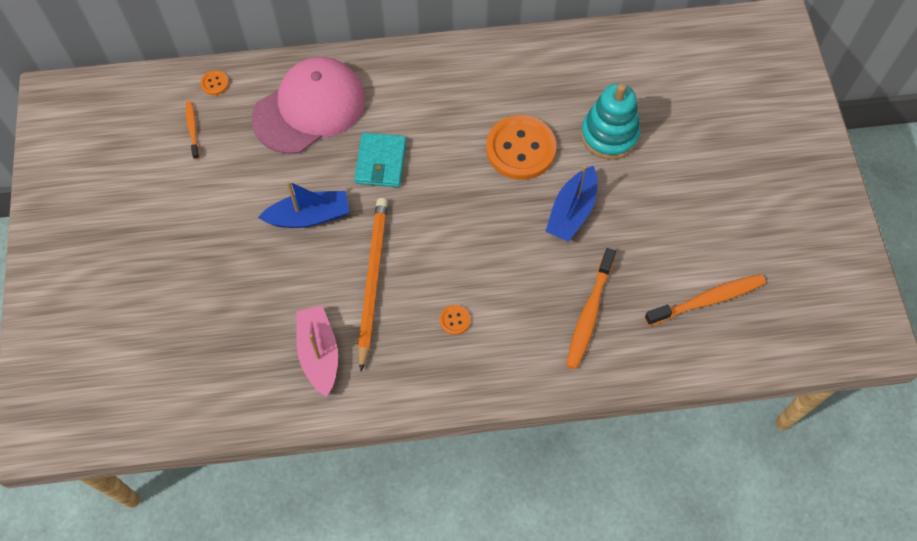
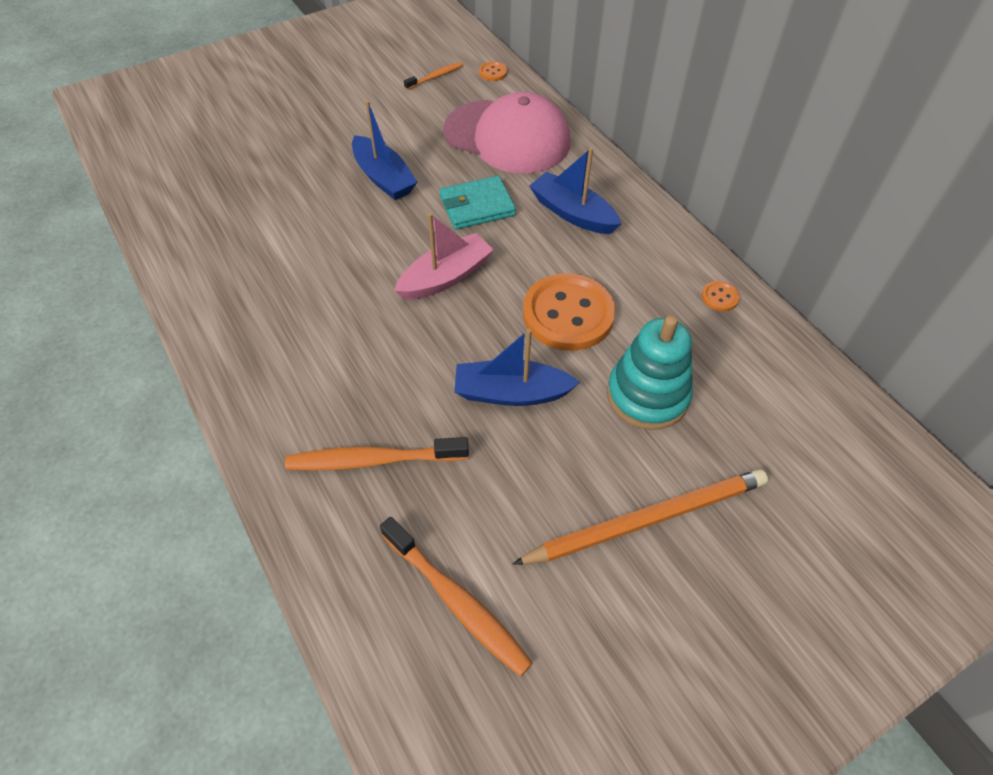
camera: 65 degrees right, 10 degrees down
(319, 353) = (230, 237): pink boat -> pink boat (445, 277)
(372, 280) = (332, 247): orange pencil -> orange pencil (647, 519)
(423, 102) = (572, 213): none -> blue boat
(455, 320) = (311, 330): orange button -> orange button (719, 297)

